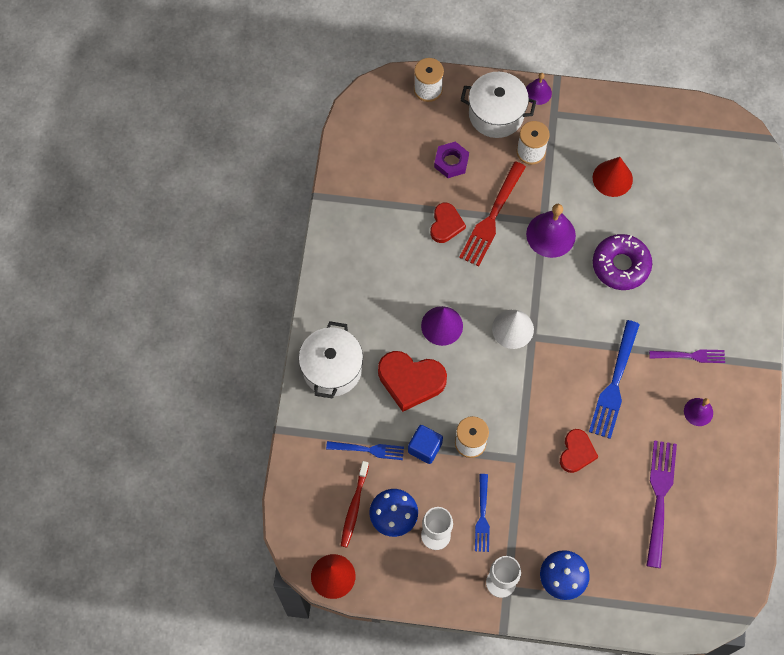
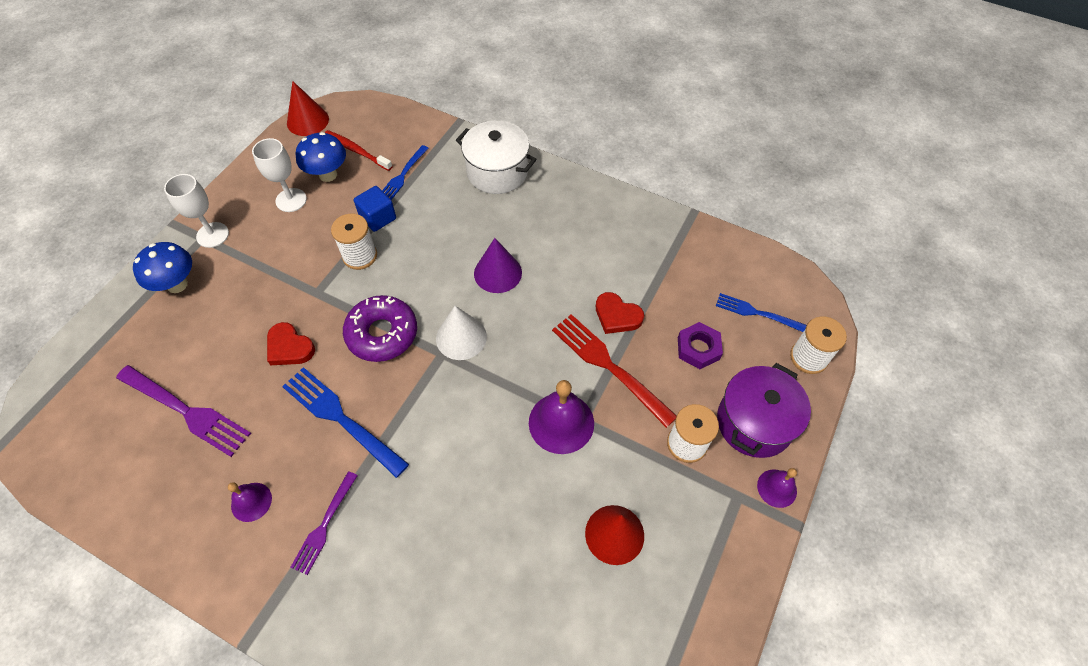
camera: 110 degrees right, 10 degrees down
(410, 380) = (452, 228): red heart -> none
(482, 516) = (282, 241): blue fork -> blue fork (756, 312)
(496, 114) = (754, 422): white pot -> purple pot
(621, 265) = (485, 490): purple donut -> purple donut (382, 334)

